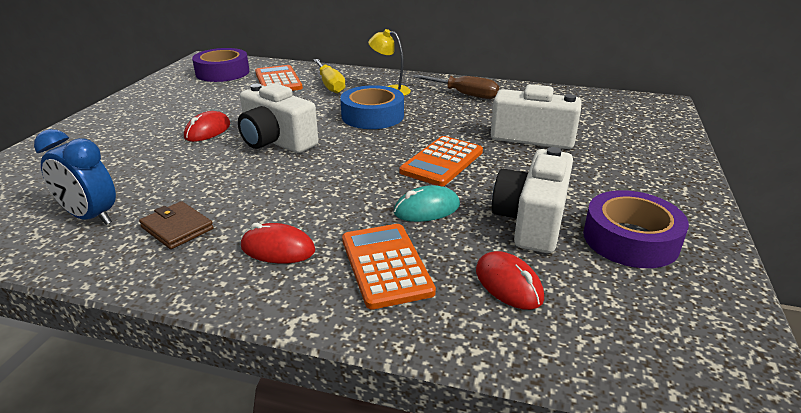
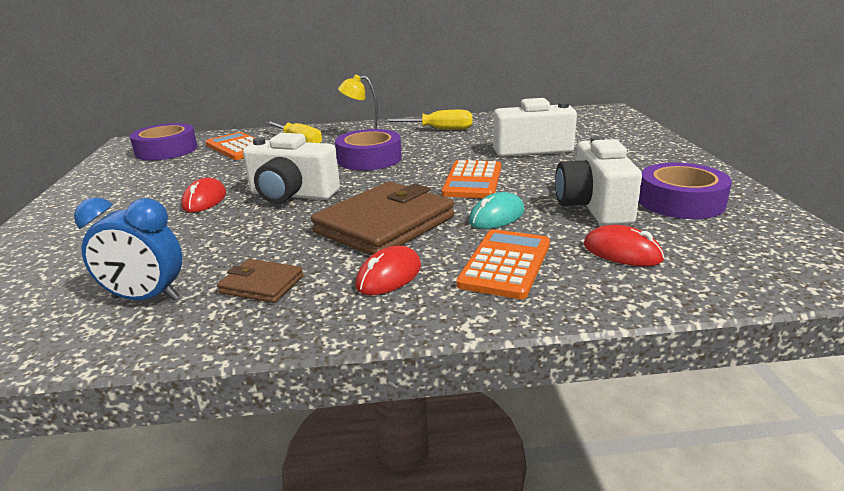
camera: 20 degrees left, 5 degrees down
(278, 249) = (389, 276): red mouse -> red mouse turned 45 degrees counterclockwise
(322, 192) = (385, 225): none -> brown wallet
(372, 116) = (369, 159): blue tape -> purple tape
(386, 265) = (505, 264): orange calculator -> orange calculator turned 60 degrees clockwise
(464, 94) = (439, 129): brown screwdriver -> yellow screwdriver

